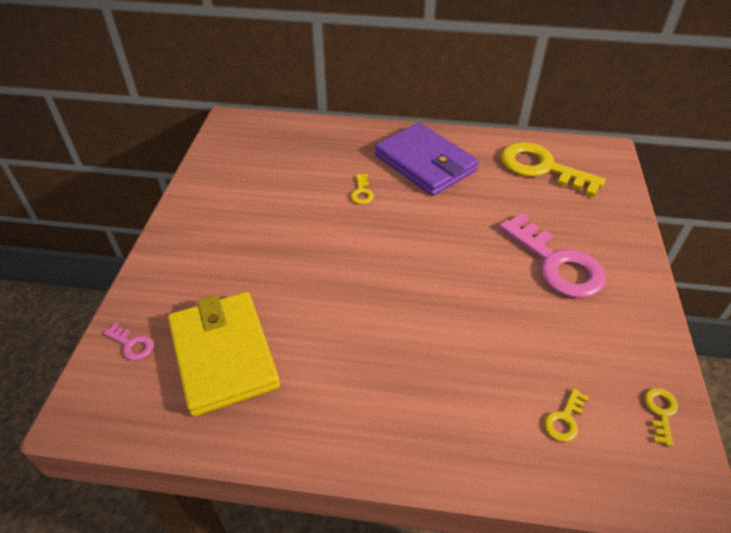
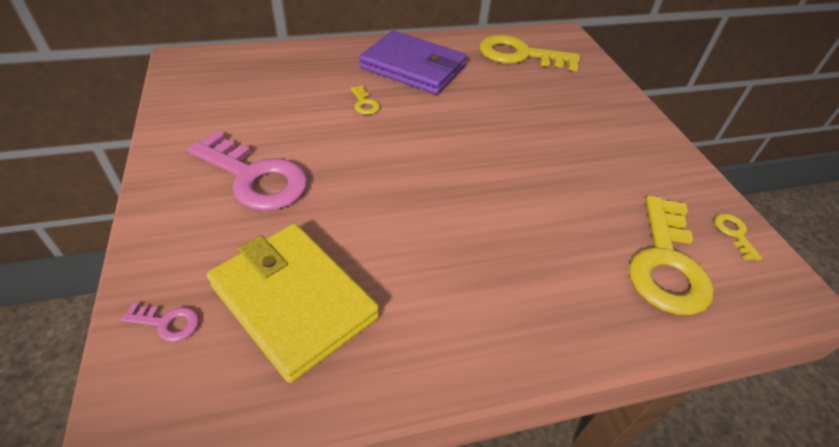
camera: 25 degrees left, 0 degrees up
(556, 263) = (579, 131): pink key -> pink key (255, 177)
(564, 419) = (666, 263): yellow key -> yellow key, size x2.38

